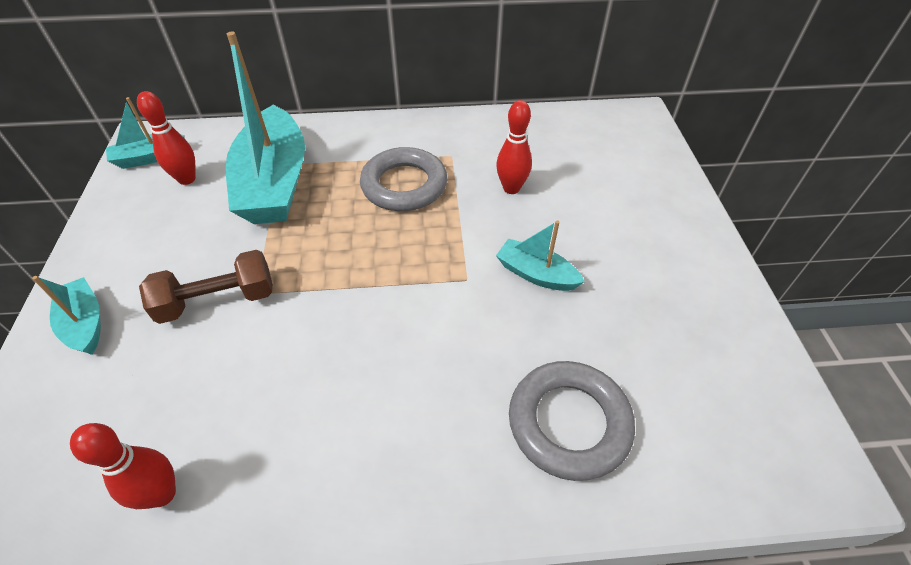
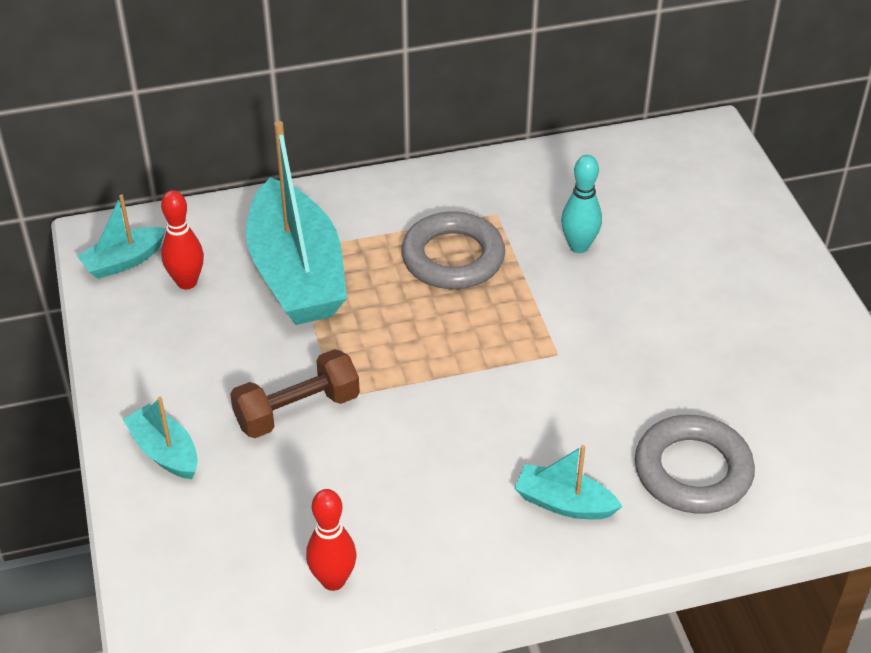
camera: 10 degrees left, 5 degrees down
(511, 188) = (579, 246): red bowling pin -> turquoise bowling pin
(536, 274) = (630, 338): turquoise boat -> turquoise boat (564, 503)

